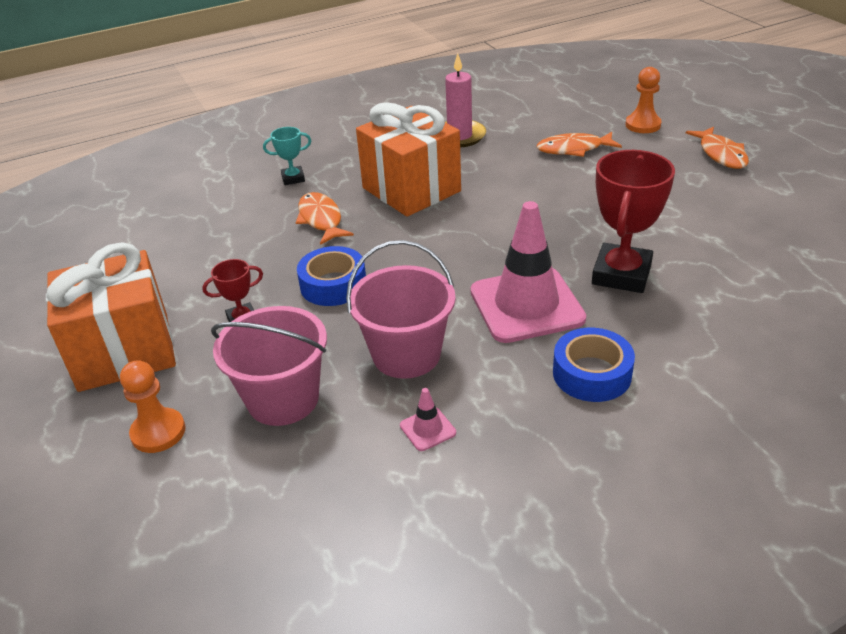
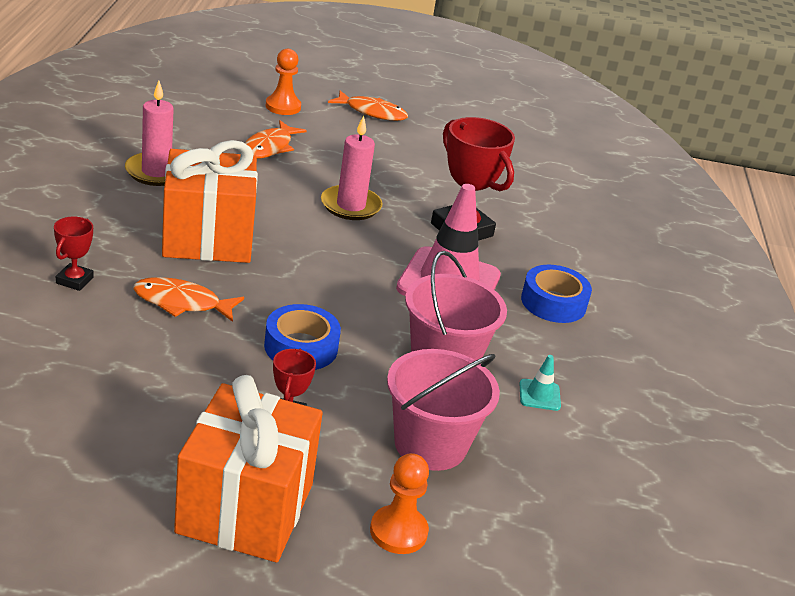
camera: 65 degrees left, 5 degrees down
(293, 178) = (74, 280): turquoise trophy -> red trophy
(427, 429) = (539, 395): pink traffic cone -> turquoise traffic cone
(557, 214) = (350, 206): none -> pink candle

